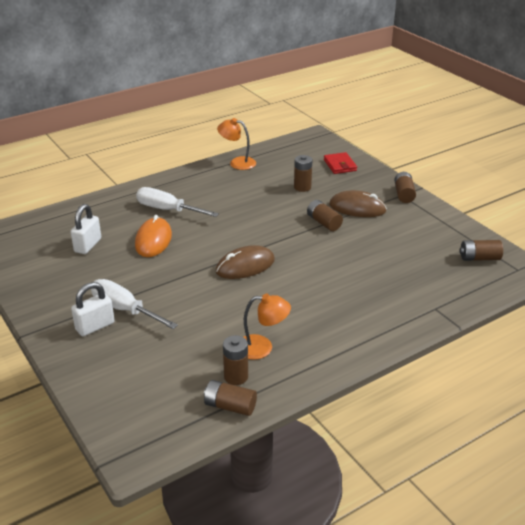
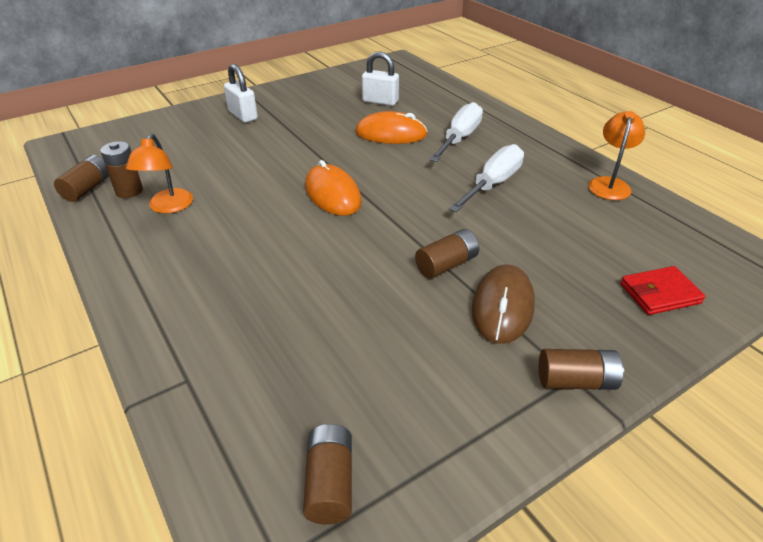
camera: 90 degrees right, 5 degrees up
(125, 310) = (264, 127): white screwdriver -> white screwdriver (492, 184)
(245, 266) = (332, 194): brown mouse -> orange mouse
(302, 187) = (555, 245): brown battery -> none

